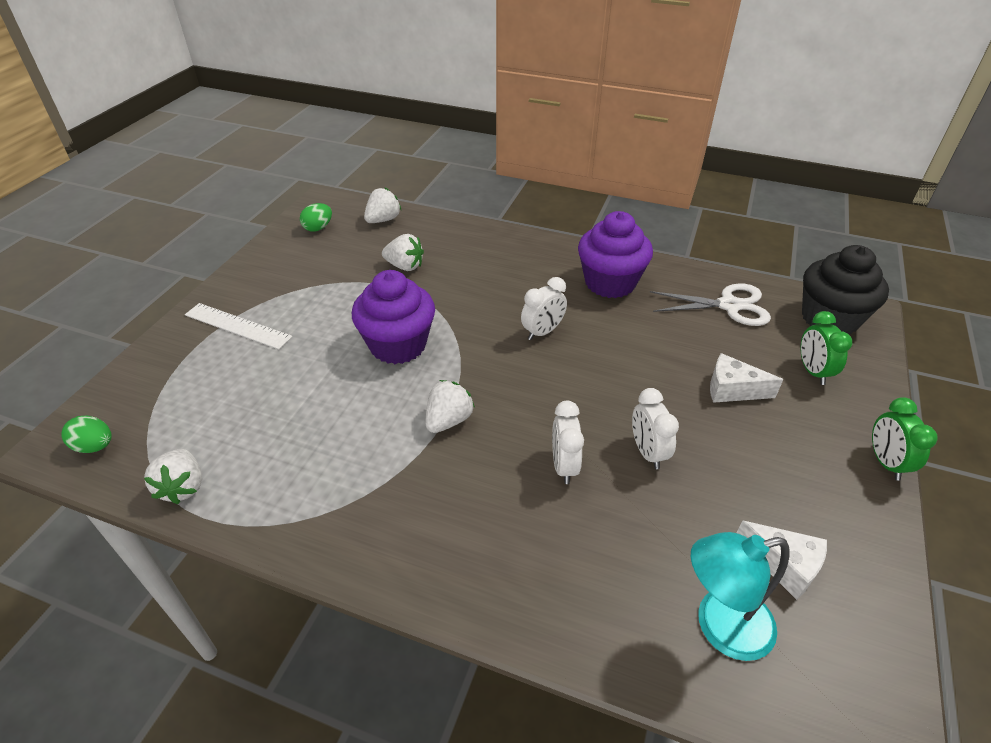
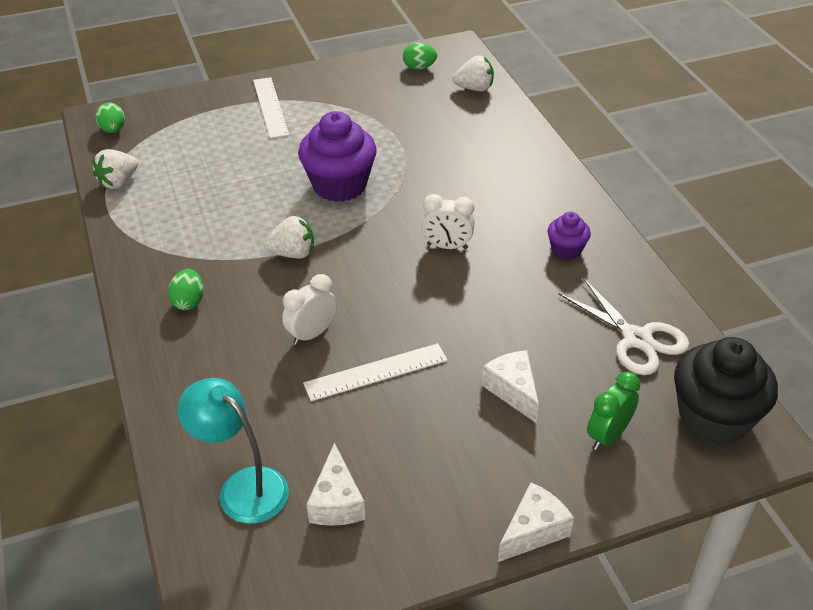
camera: 50 degrees right, 0 degrees up
(405, 266) = (432, 134): white strawberry -> none
(430, 529) = (189, 301): none -> green egg
(610, 283) = (566, 250): purple cupcake -> purple cupcake, size x0.51
(647, 452) = (376, 372): white clock -> white ruler
(885, 462) = (533, 531): green clock -> white cheese

